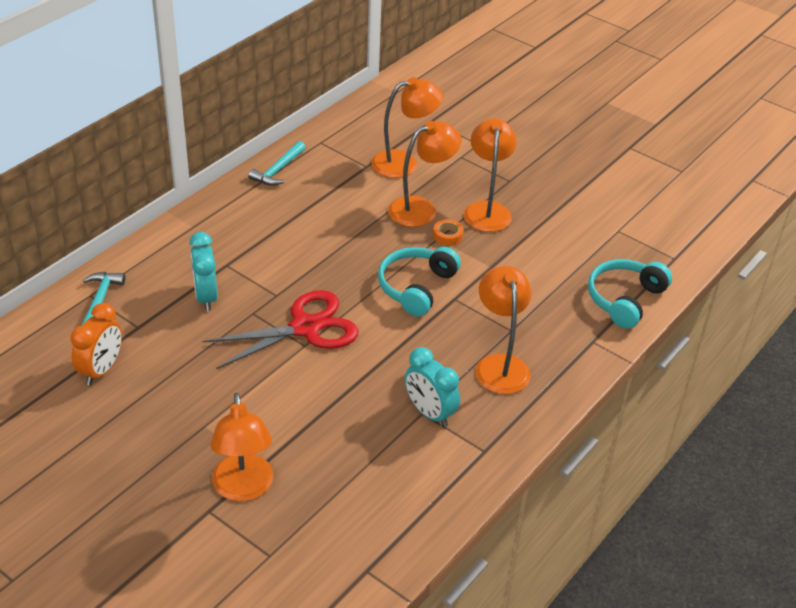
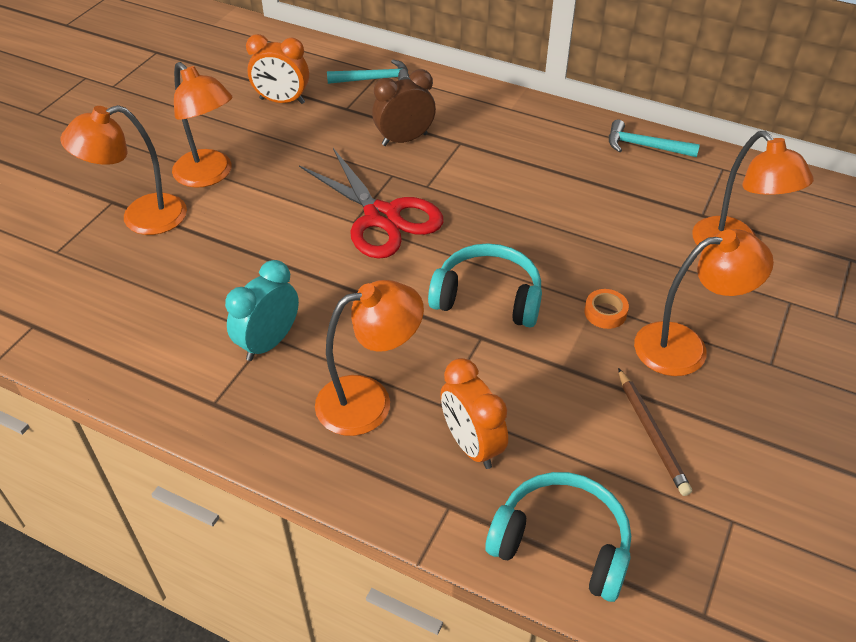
camera: 80 degrees right, 5 degrees up
(206, 297) = (404, 139): turquoise clock -> brown clock
(421, 209) = (647, 279): orange lamp -> orange lamp (209, 175)
(547, 322) = (471, 445): none -> orange clock
(553, 243) = (652, 434): none -> brown pencil

